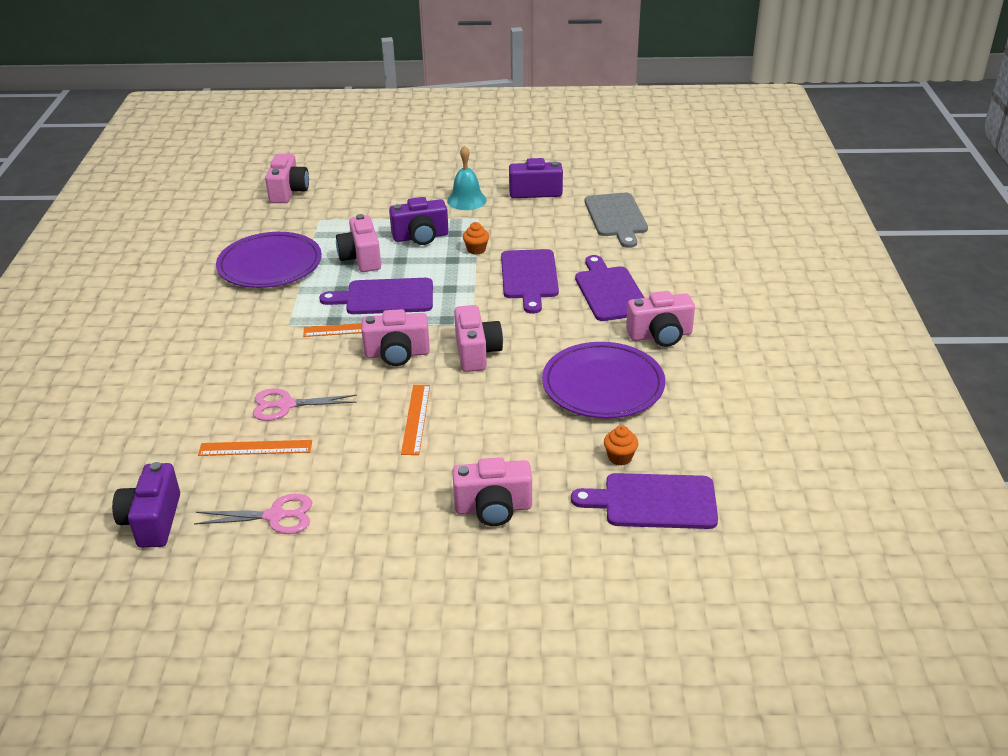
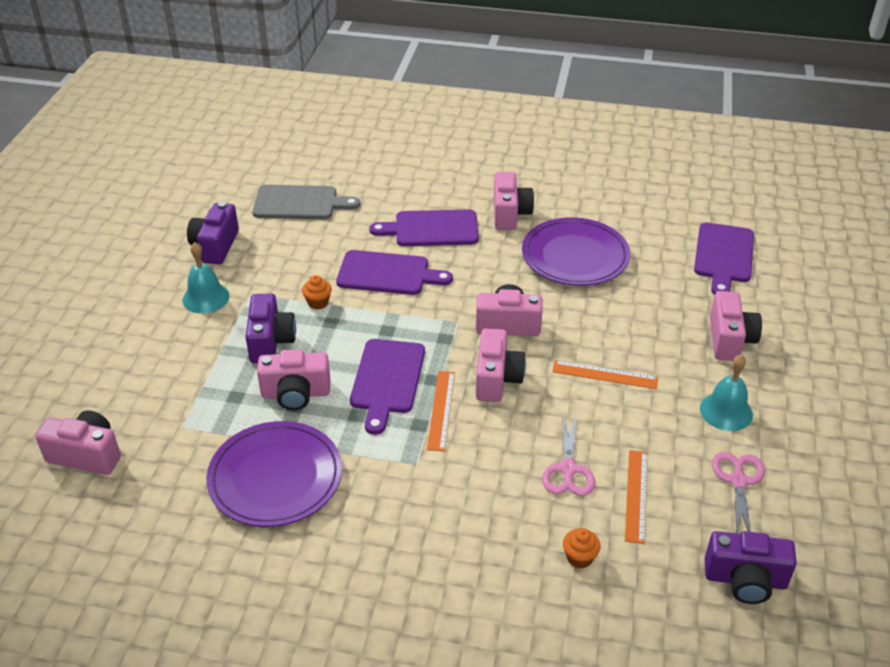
camera: 80 degrees left, 5 degrees up
(375, 506) = (726, 411): none -> turquoise bell
(620, 457) = (671, 263): orange cupcake -> orange cupcake (579, 558)

